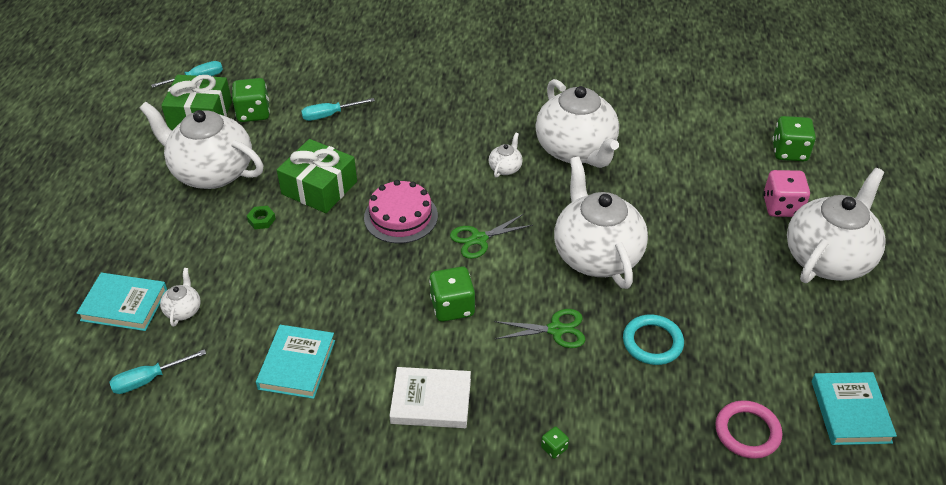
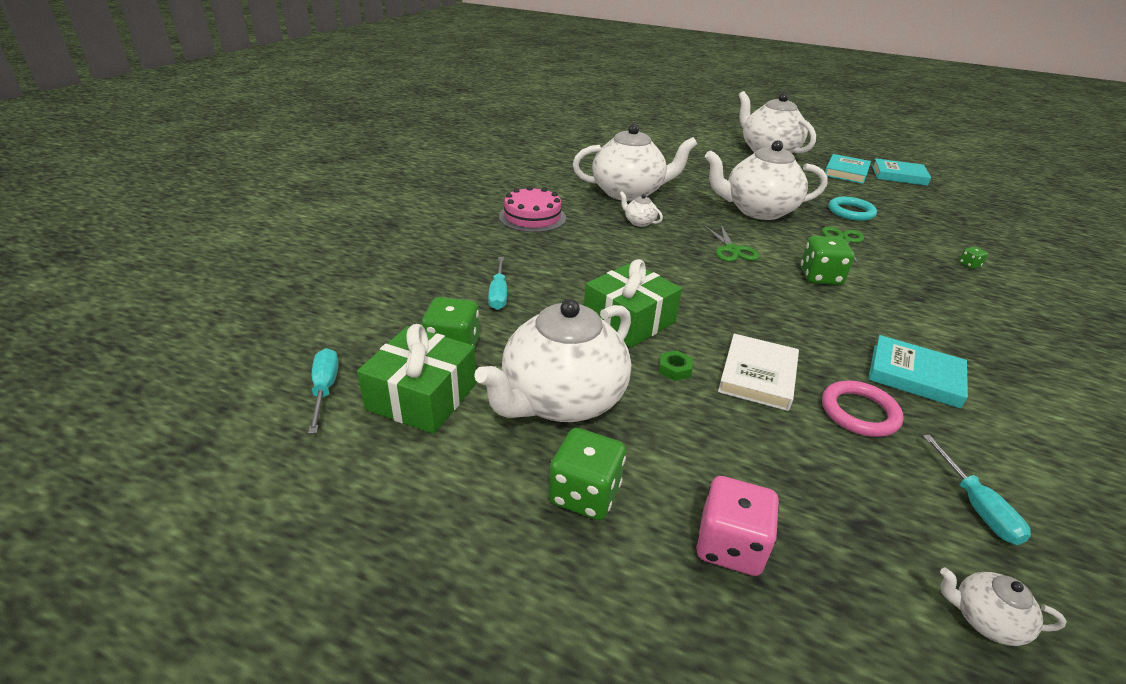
camera: 75 degrees left, 10 degrees down
(124, 305) = (834, 523): turquoise book -> turquoise book (846, 172)
(183, 310) = (840, 458): white teapot -> white teapot (985, 620)
(401, 216) = (692, 281): pink cake -> pink cake (532, 217)
(431, 401) = (939, 307): white book -> white book (757, 376)
(747, 432) = (926, 203): pink ring -> pink ring (859, 412)
(782, 207) = (717, 151): pink dice -> pink dice (729, 546)
(789, 152) = (662, 137): green dice -> green dice (585, 494)

